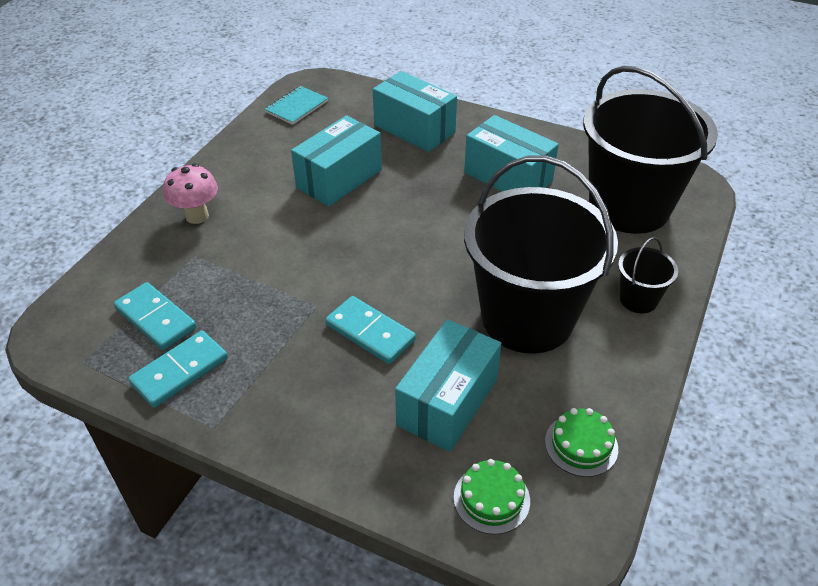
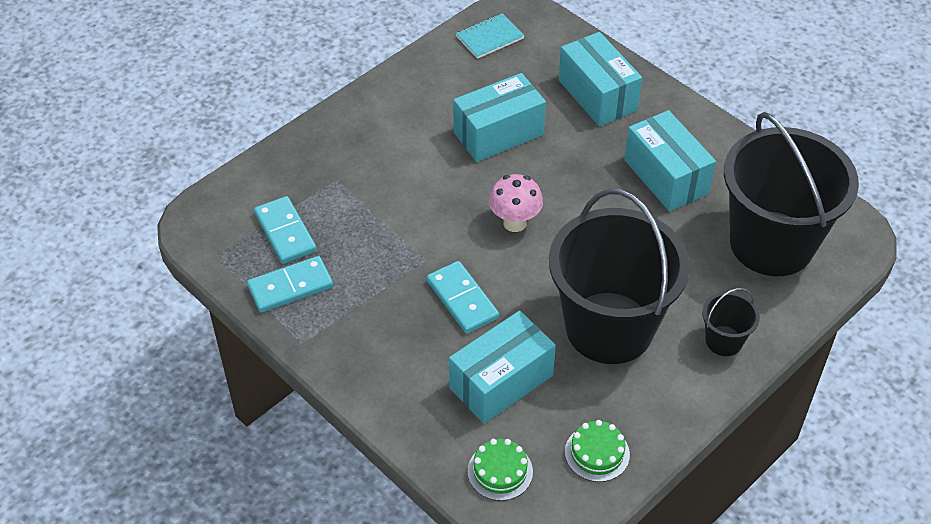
camera: 20 degrees right, 5 degrees up
(197, 216) = (352, 139): pink mushroom -> pink mushroom (514, 223)

